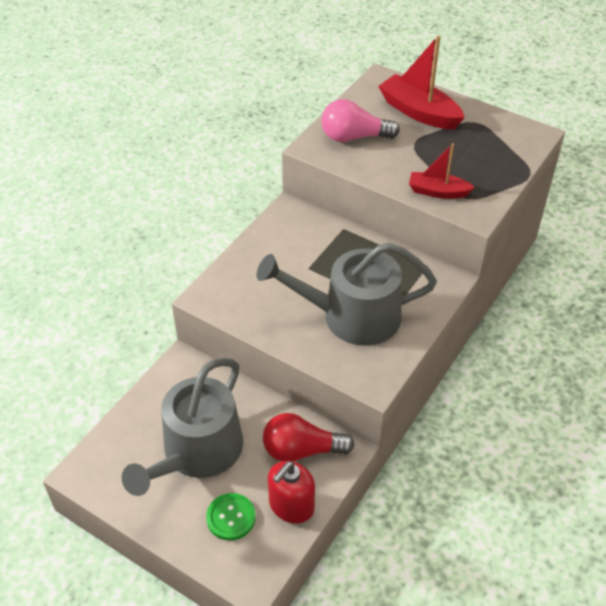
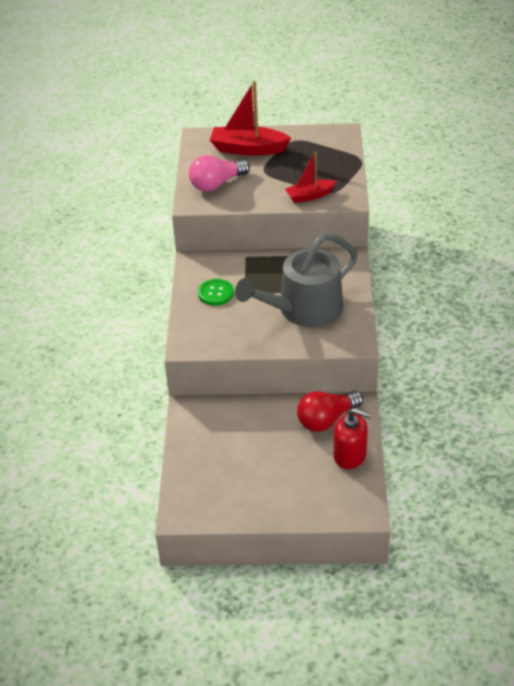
camera: 30 degrees left, 5 degrees down
(197, 452) = (254, 458): grey watering can -> none
(231, 517) = (315, 484): green button -> green button (215, 293)
(291, 505) = (350, 455): red soap dispenser -> red soap dispenser turned 75 degrees counterclockwise

